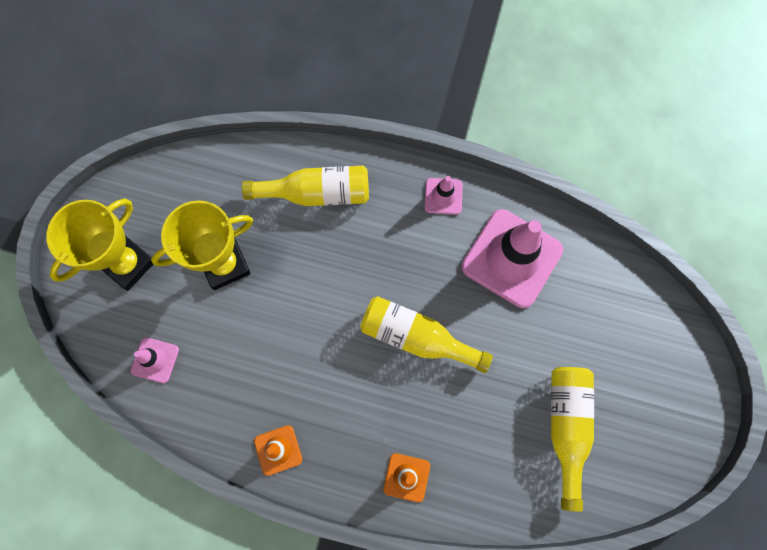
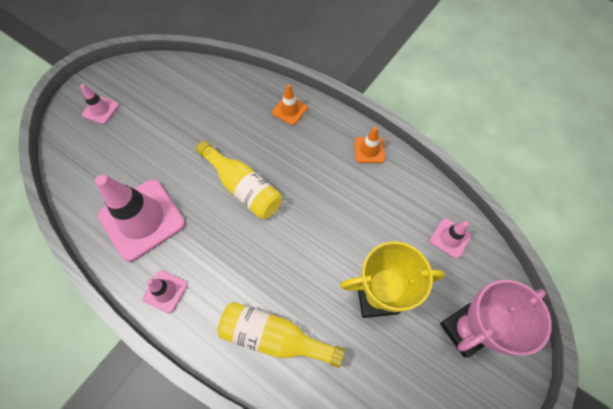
camera: 160 degrees left, 10 degrees down
(128, 264) = (465, 330): yellow trophy -> pink trophy
(566, 427) = (175, 105): yellow bottle -> none
(659, 381) = (100, 110): none -> pink traffic cone

